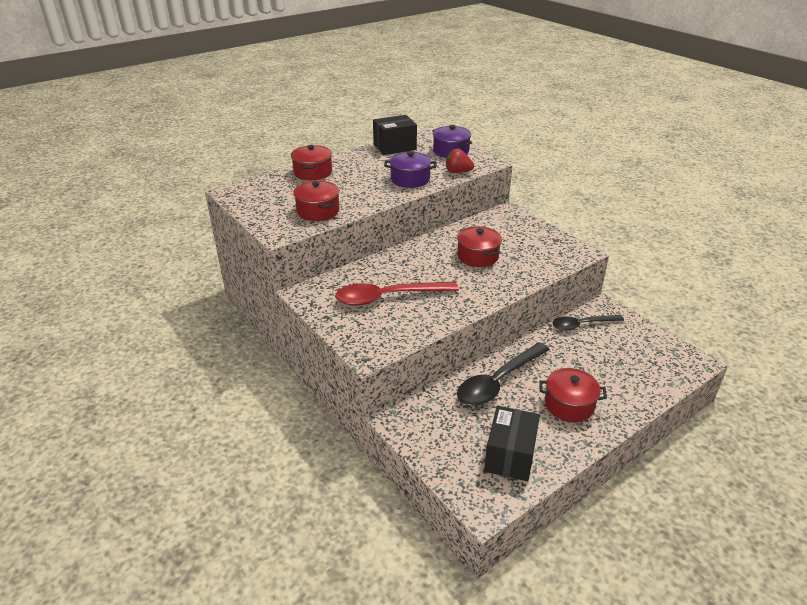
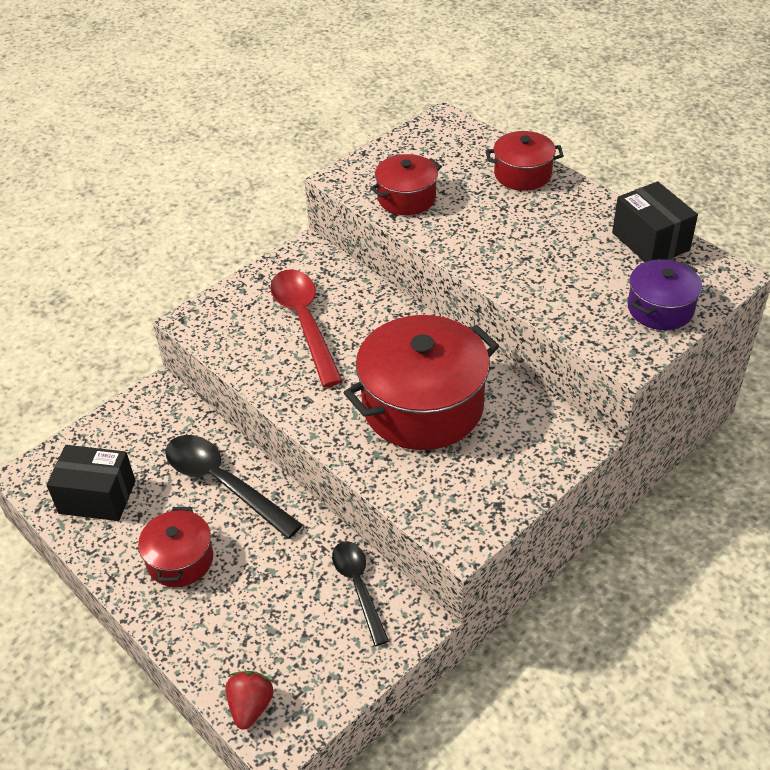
camera: 85 degrees right, 10 degrees up
(410, 179) = (530, 271): purple pot -> none
(457, 172) = (576, 322): red strawberry -> red strawberry (250, 706)
(477, 256) = (422, 406): red pot -> red pot, size x1.87

